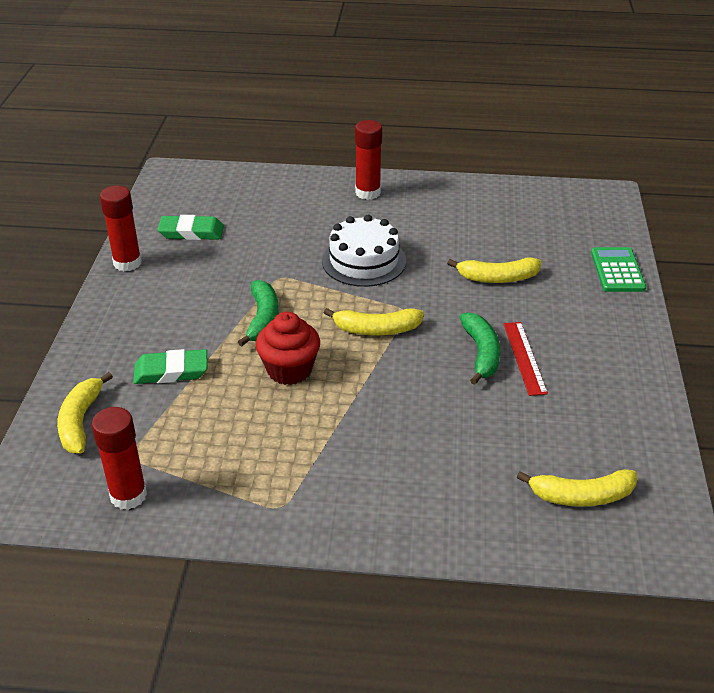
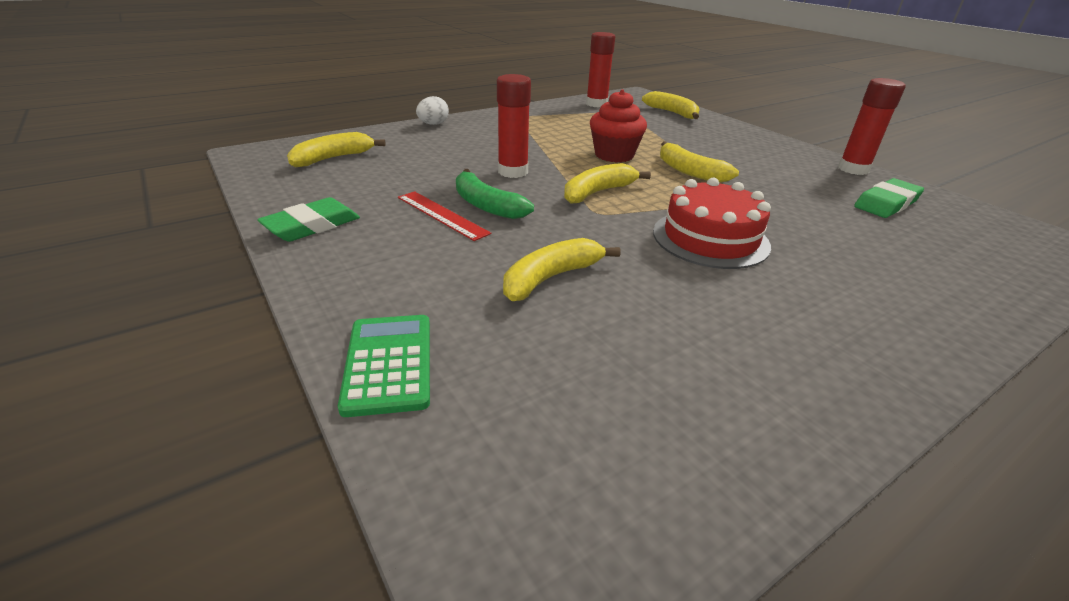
camera: 140 degrees right, 5 degrees down
(171, 371) = (678, 136): green eraser -> green eraser (312, 225)
(262, 319) = (689, 171): green banana -> yellow banana
(364, 261) = (710, 238): white cake -> red cake
(368, 193) = (888, 328): red glue stick -> red glue stick (513, 172)
(413, 537) = (433, 124): none -> white egg
(617, 270) = (388, 363): green calculator -> green calculator turned 150 degrees counterclockwise

